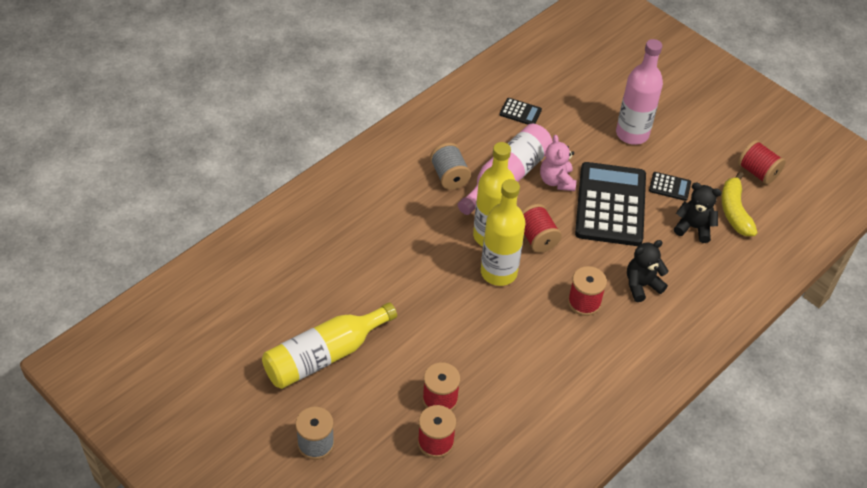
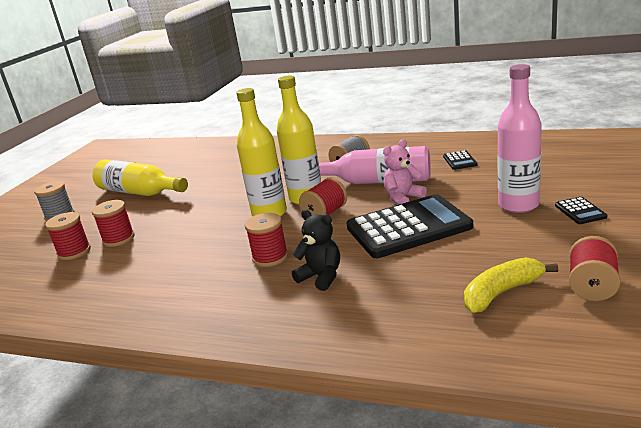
camera: 70 degrees right, 25 degrees down
(669, 186) = (478, 245): black calculator -> black calculator (580, 211)
(694, 227) = (439, 277): black teddy bear -> none

